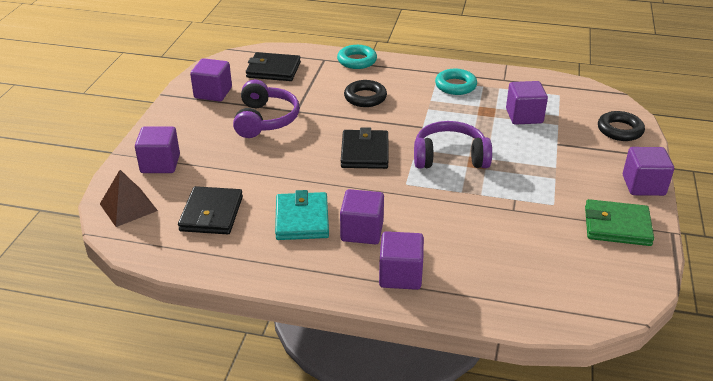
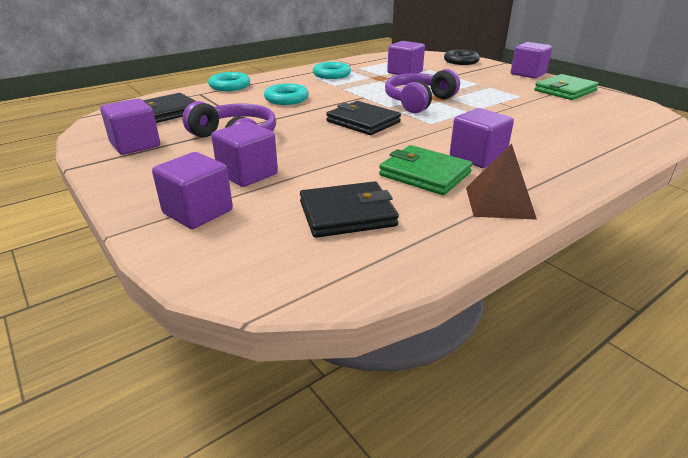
camera: 50 degrees left, 5 degrees down
(128, 207) = (246, 263): brown pyramid -> brown pyramid (499, 202)
(211, 214) = (347, 214): black wallet -> black wallet turned 60 degrees counterclockwise
(302, 219) = (424, 174): turquoise wallet -> green wallet
(365, 97) = (286, 99): black ring -> turquoise ring
(400, 275) = (560, 163): purple cube -> purple cube (247, 174)

